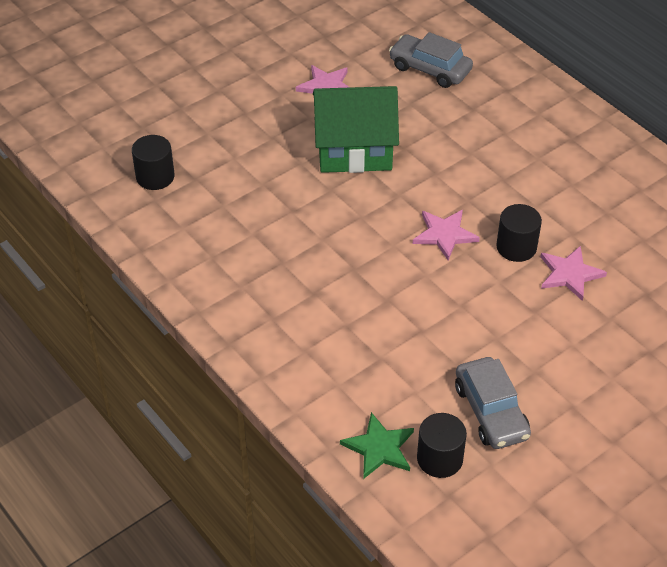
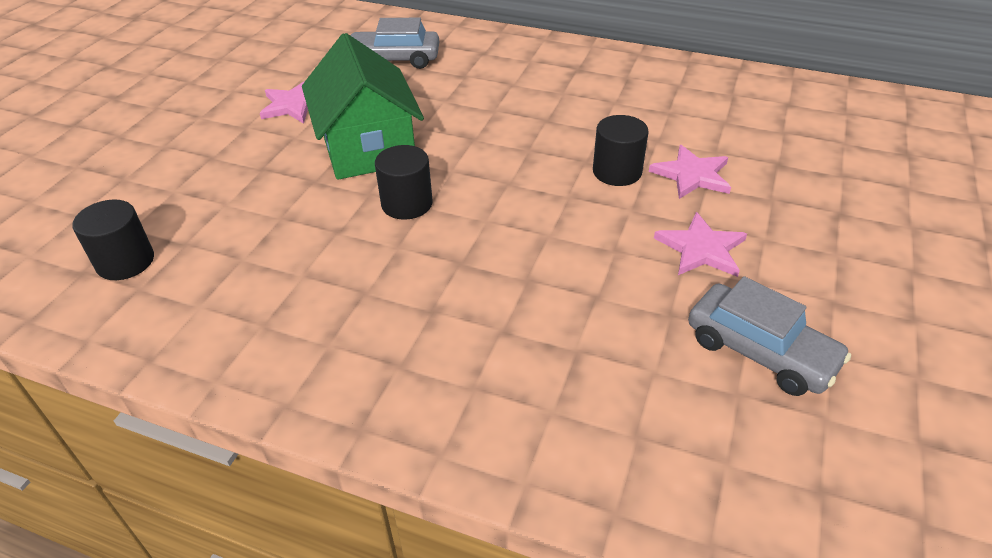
camera: 30 degrees left, 5 degrees down
(354, 149) = (368, 148): green house -> green house turned 75 degrees counterclockwise
(379, 448) = (678, 472): green star -> none
(439, 459) = (763, 444): black cylinder -> black cylinder (407, 204)
(444, 235) = (533, 189): pink star -> pink star (701, 249)

